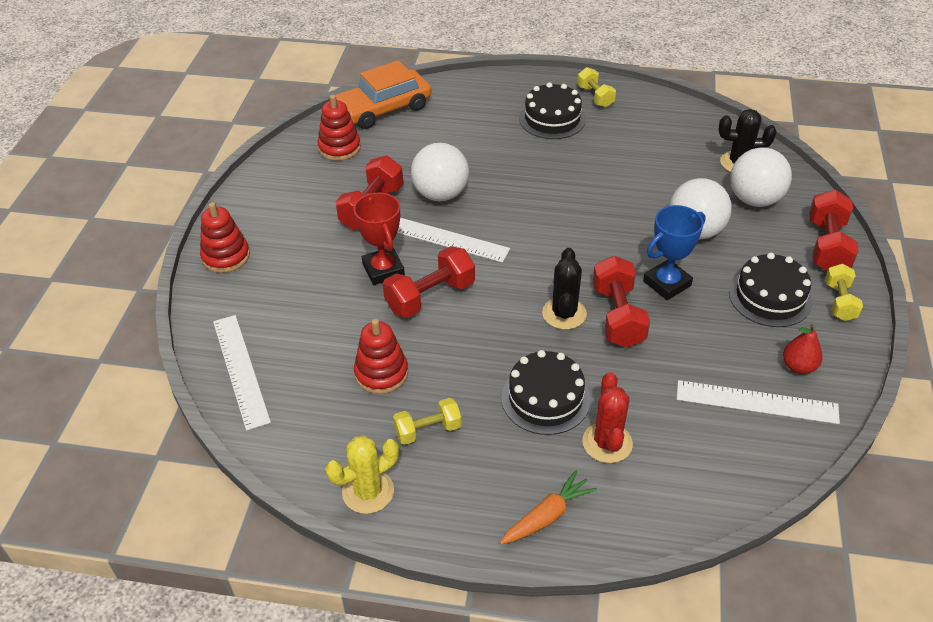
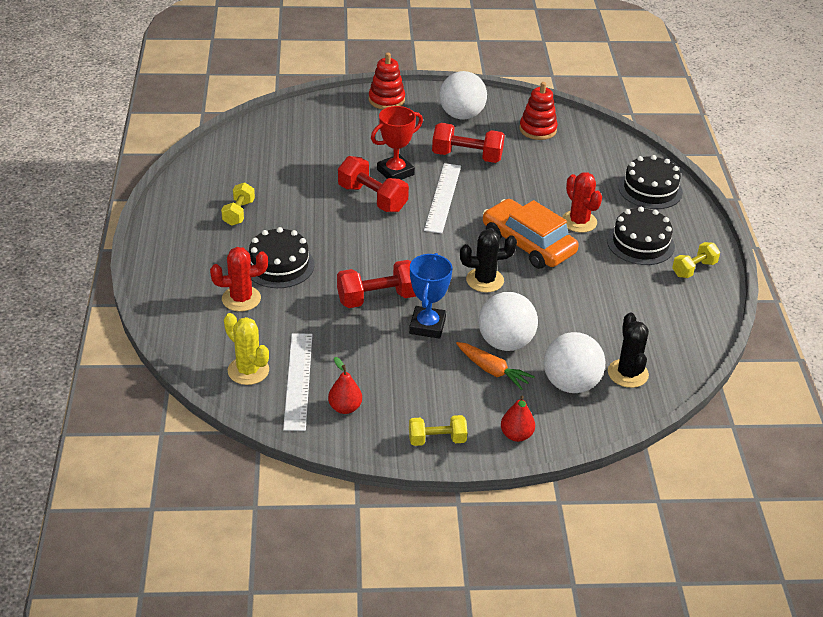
camera: 75 degrees right, 5 degrees down
(240, 370) = (277, 126): white ruler -> none
(368, 492) = (182, 194): yellow cactus -> yellow cactus (248, 370)
(381, 373) = (287, 186): red stacking toy -> none
(383, 109) = (604, 144): orange car -> orange car (528, 244)
(428, 430) = (238, 213): yellow dumbbell -> yellow dumbbell turned 45 degrees clockwise
(440, 194) = (498, 189): white ball -> white ball (461, 115)
(510, 150) = (579, 222): none -> red cactus
(547, 516) = (171, 274): orange carrot -> orange carrot (492, 371)
(564, 313) = (373, 268): black cactus -> black cactus (485, 280)
(667, 283) = (427, 326): blue trophy -> blue trophy turned 60 degrees clockwise
(770, 297) = (429, 392): black cake -> black cake (650, 189)
(827, 246) = (516, 435): red dumbbell -> red pear

